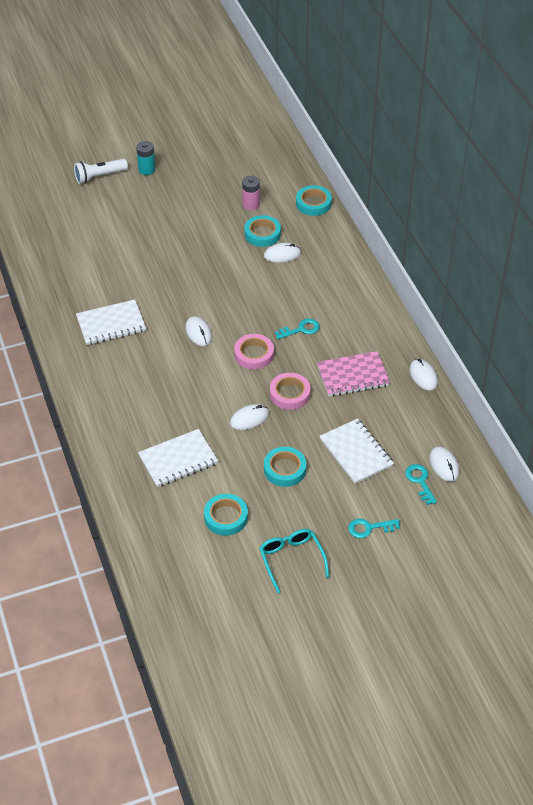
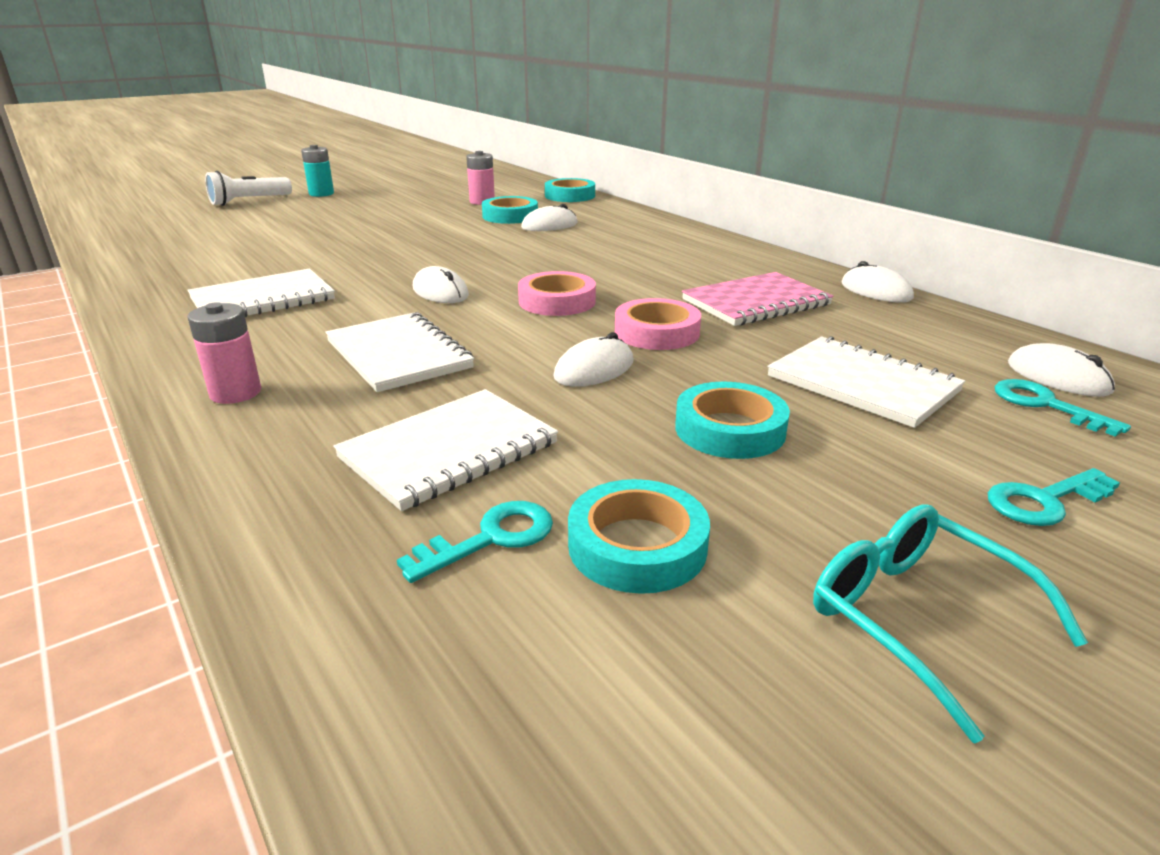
camera: 15 degrees left, 20 degrees down
(102, 406) = (235, 393): none -> pink battery
(169, 390) = (398, 355): none -> white notebook
(301, 329) = (624, 273): turquoise key -> turquoise key (490, 539)

